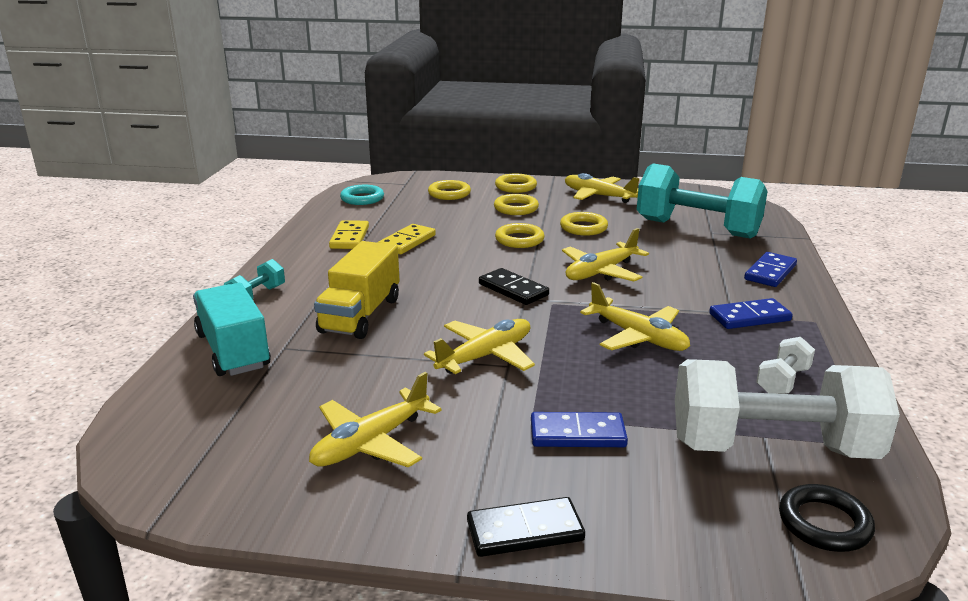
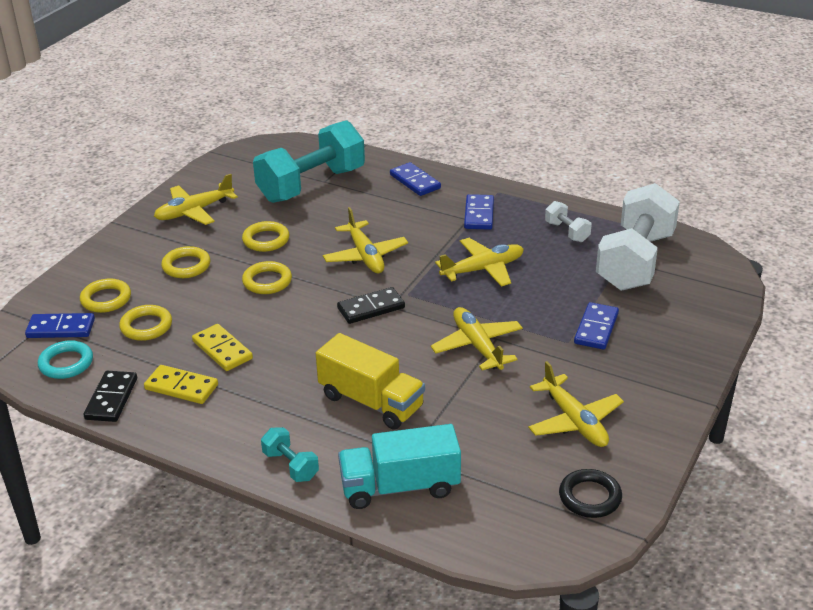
camera: 70 degrees left, 10 degrees up
(403, 189) = (61, 328): none -> blue domino
(515, 187) = (124, 252): yellow ring -> yellow ring (146, 326)
(525, 531) = (686, 372): black domino -> black domino (111, 399)
(824, 523) = (705, 269): black ring -> black ring (590, 497)

